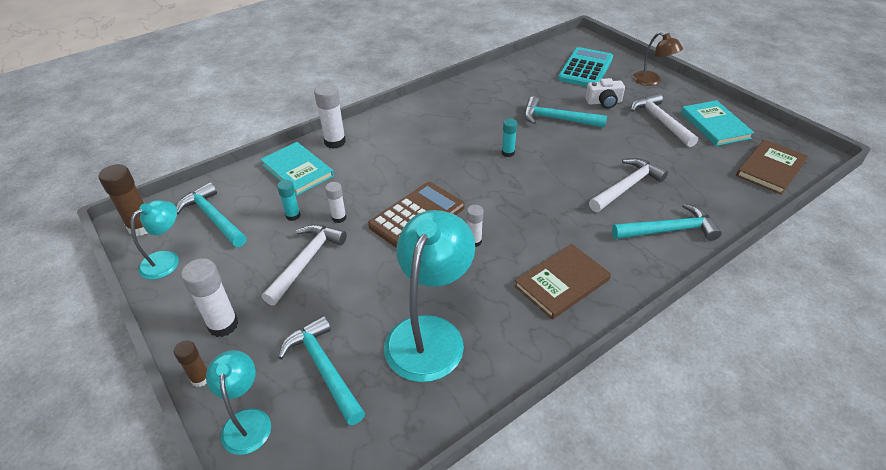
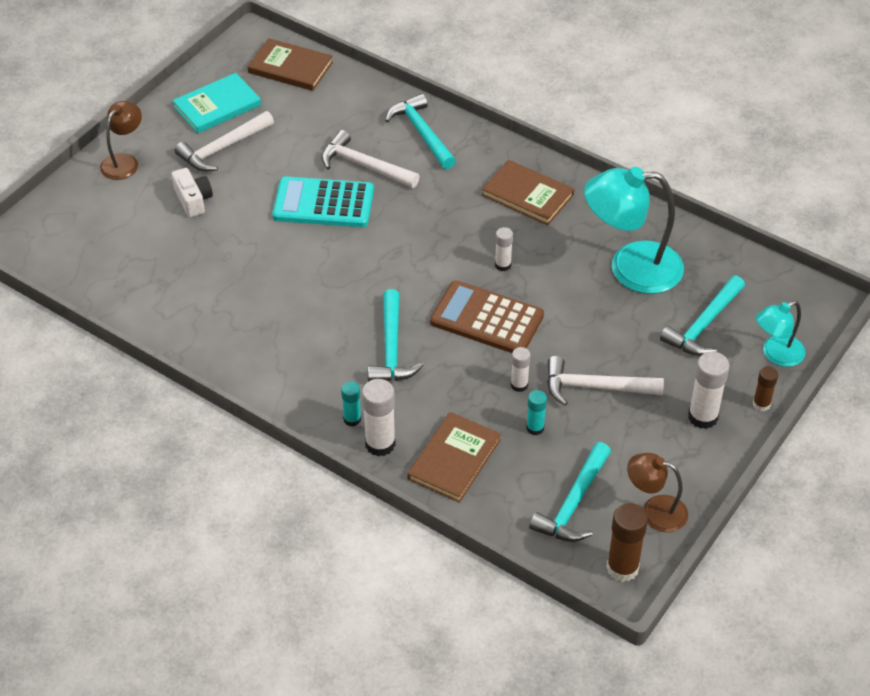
camera: 110 degrees left, 5 degrees up
(167, 260) = (655, 511): turquoise lamp -> brown lamp
(297, 170) = (454, 459): turquoise book -> brown book
(508, 153) = (339, 269): turquoise glue stick -> turquoise glue stick (352, 419)
(557, 119) = (248, 237): turquoise hammer -> turquoise hammer (392, 348)
(585, 68) = (105, 227): turquoise calculator -> turquoise calculator (323, 203)

